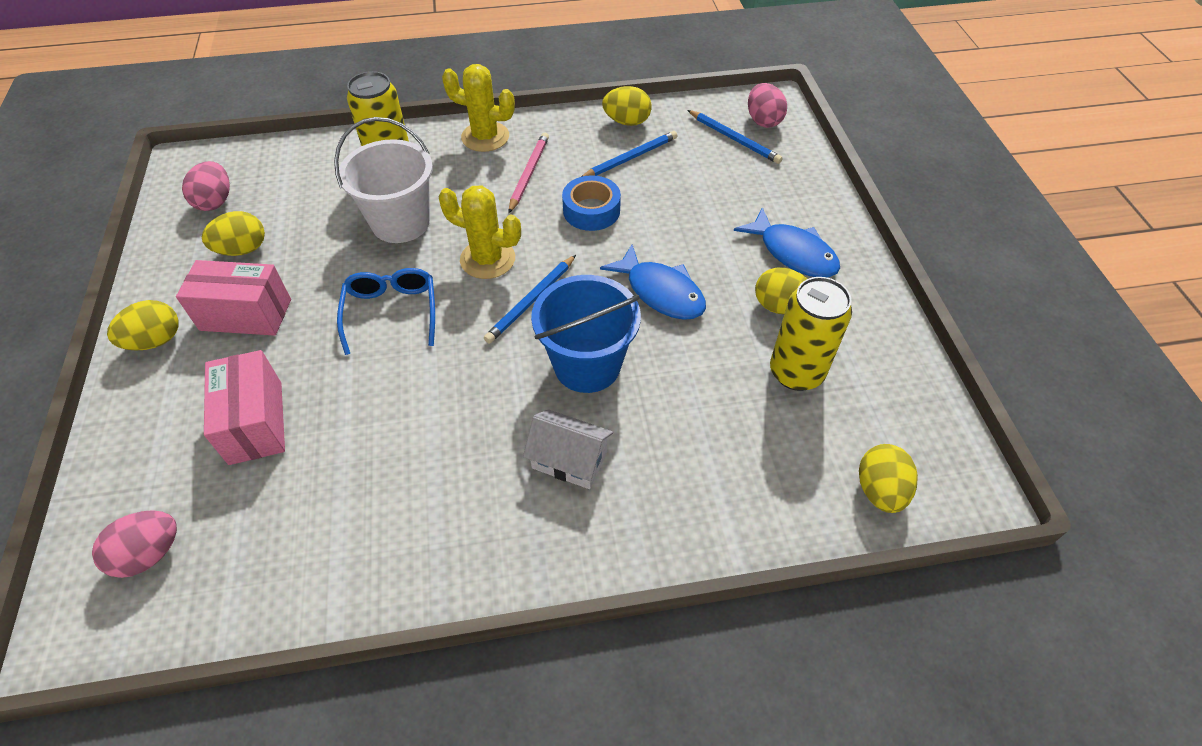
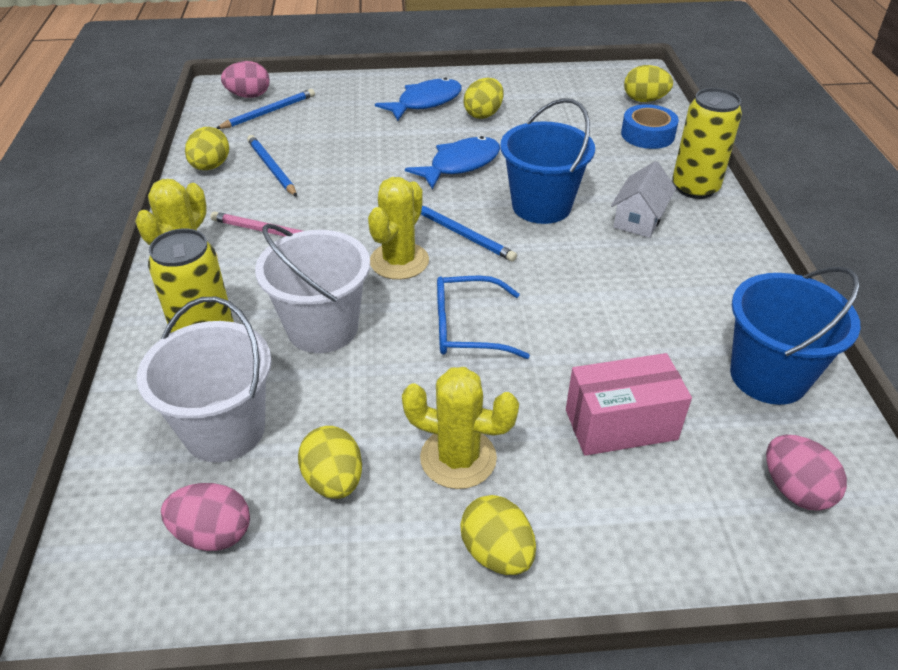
camera: 85 degrees left, 10 degrees down
(246, 315) = (458, 458): pink box -> yellow cactus
(293, 558) = (768, 376): none -> blue bucket
(301, 190) = (224, 430): none -> white bucket
(591, 210) = (344, 195): blue tape -> blue tape (647, 134)
(796, 372) = (548, 116): yellow can -> yellow can (695, 188)

